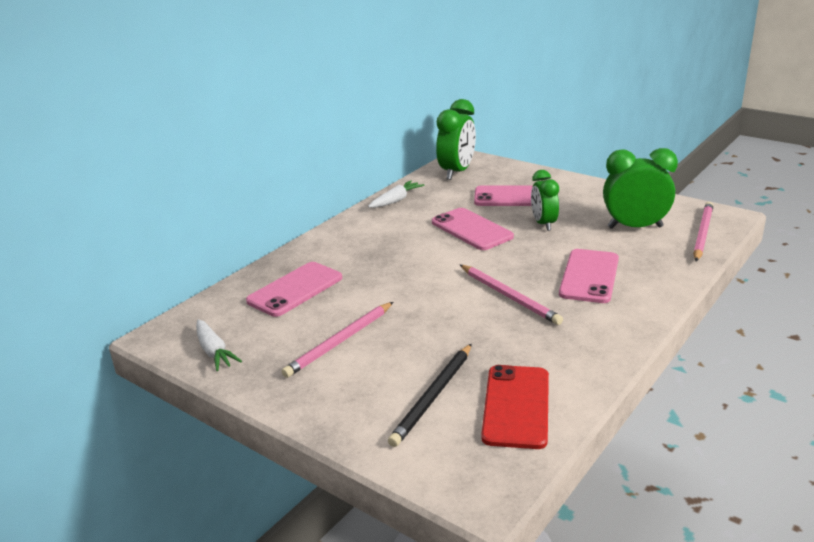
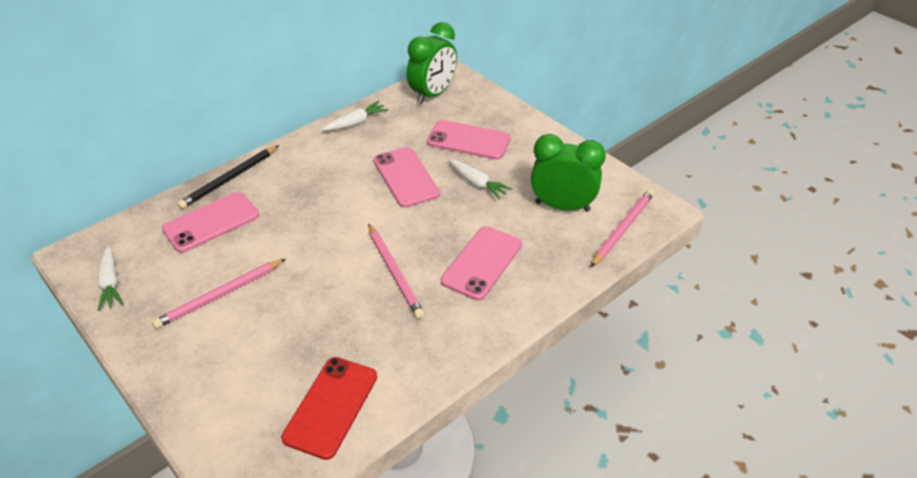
camera: 10 degrees right, 15 degrees up
(433, 396) = (267, 378): black pencil -> black pencil (229, 179)
(543, 224) = (477, 184): green clock -> white carrot

